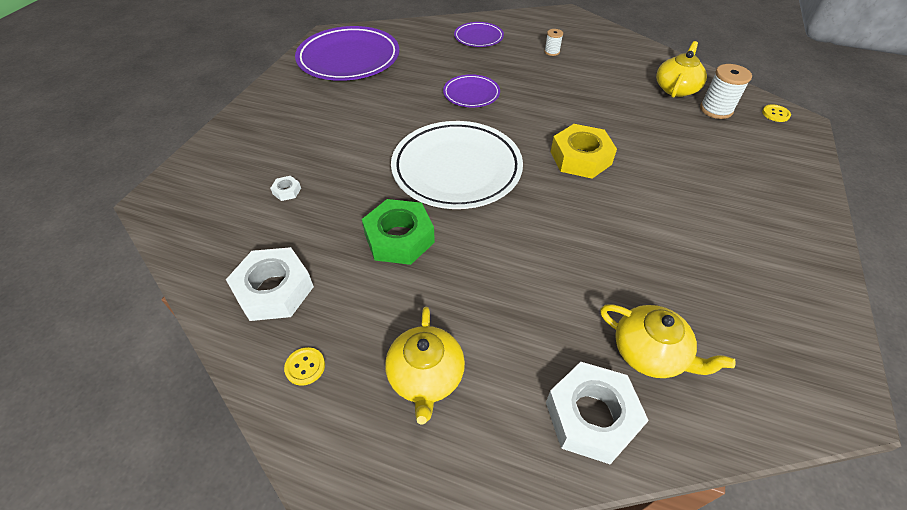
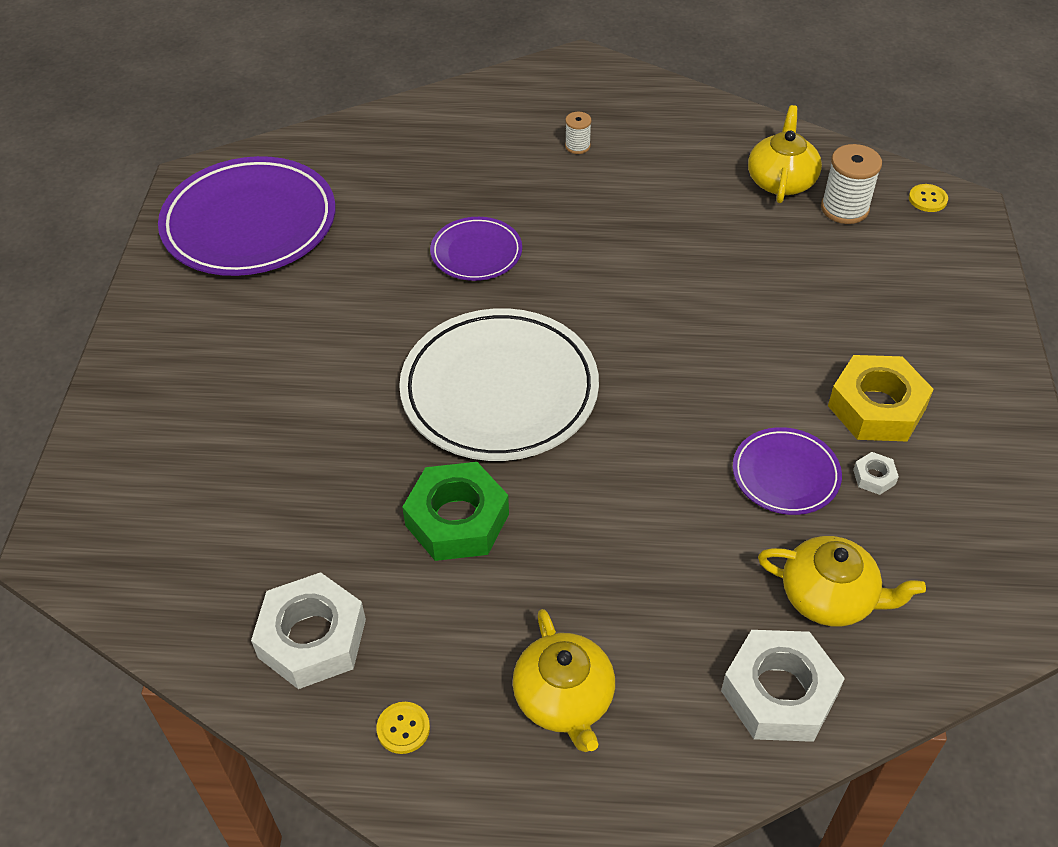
camera: 15 degrees left, 0 degrees up
(287, 191) = (258, 485): white nut -> white nut (874, 477)
(478, 37) = (450, 139): purple plate -> purple plate (785, 474)
(580, 158) = (673, 333): yellow nut -> yellow nut (876, 407)

